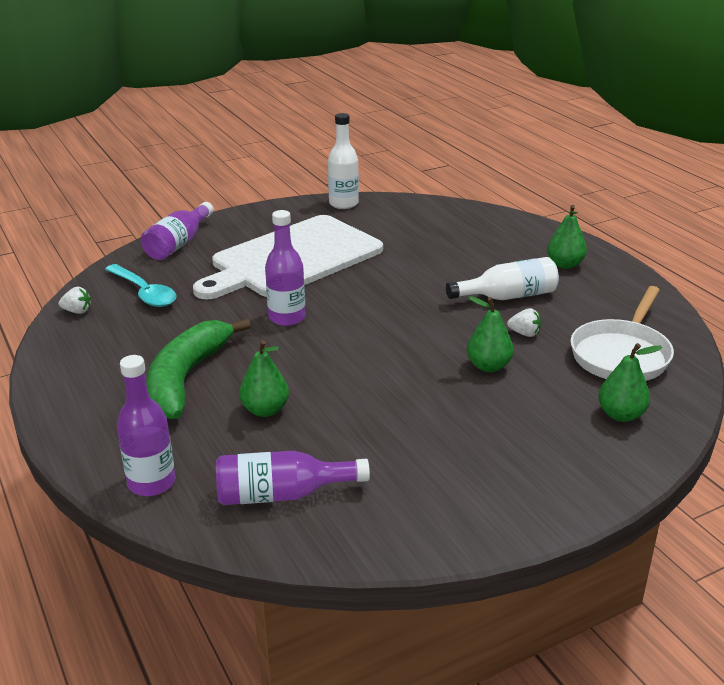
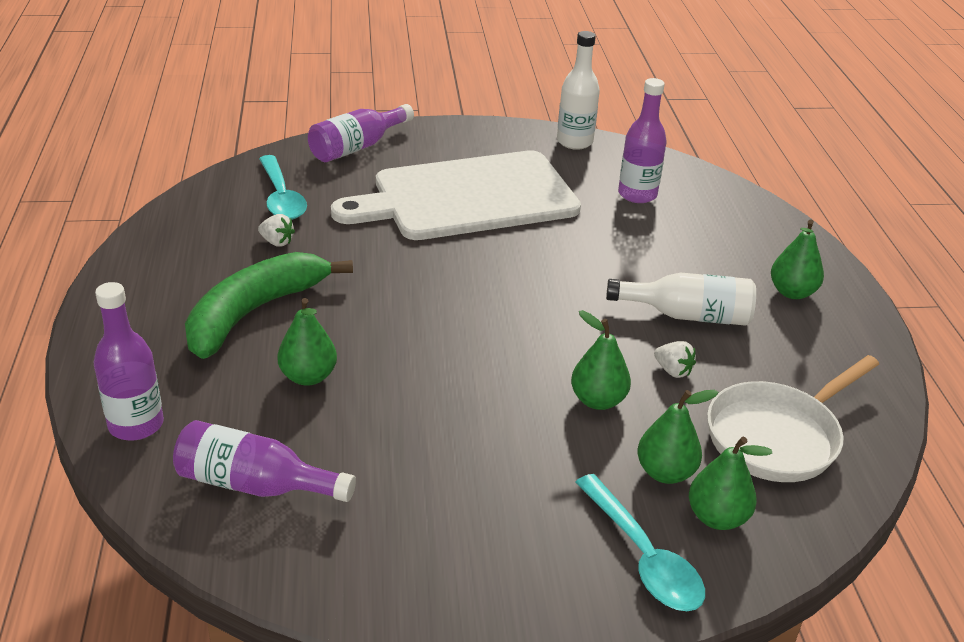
camera: 20 degrees right, 5 degrees up
(77, 311) = (200, 201): white strawberry -> white strawberry (277, 242)
(287, 318) = (410, 270): purple bottle -> purple bottle (637, 194)
(567, 398) = (665, 472): none -> green pear
(592, 453) = (643, 557): none -> turquoise spoon

